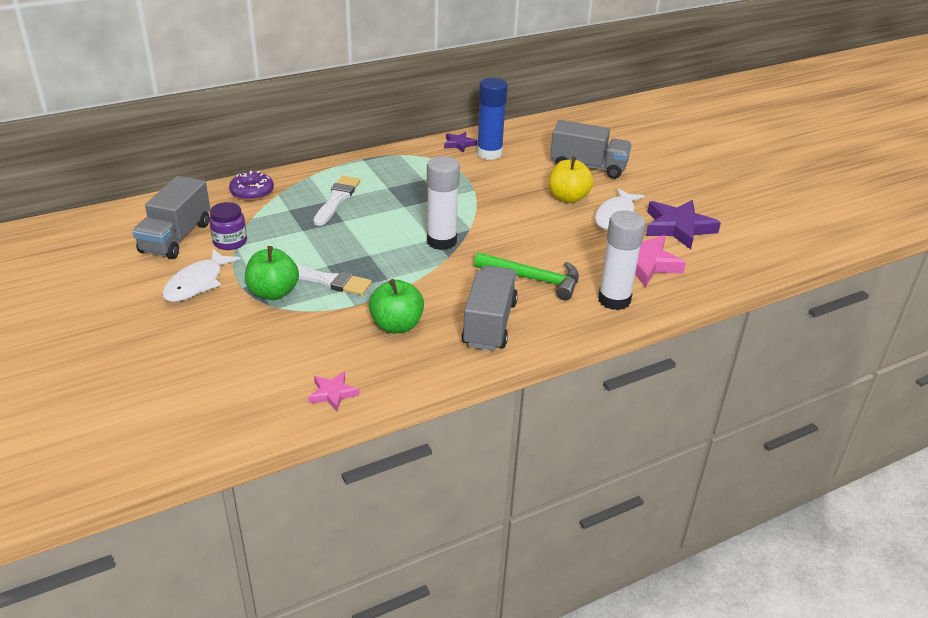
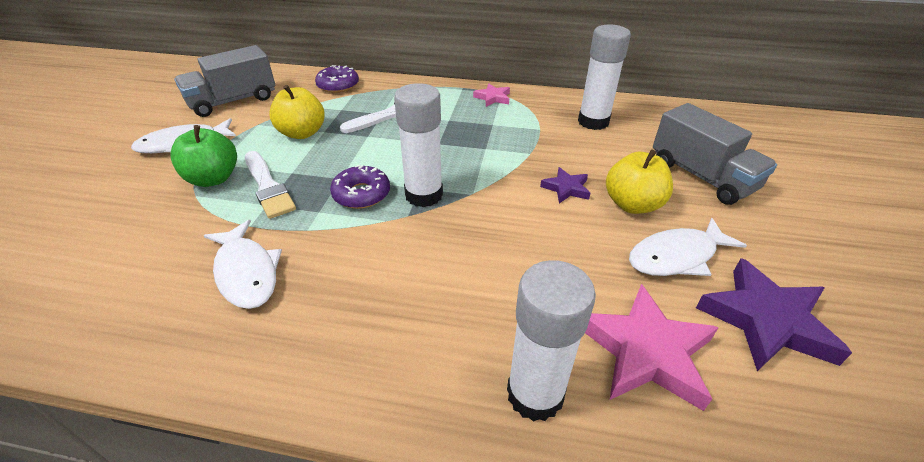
camera: 40 degrees right, 5 degrees up
(230, 242) = (259, 119): purple jar -> none
(287, 238) = (302, 133): none -> yellow apple
(333, 393) = (73, 322): pink star -> pink star (493, 98)
(396, 325) = (246, 272): green apple -> white fish
(400, 257) = (361, 194): none -> purple donut
(459, 144) = (571, 103): purple star -> purple star (566, 188)
(489, 153) = (593, 122): blue glue stick -> white glue stick
(489, 324) = (333, 330): grey truck -> none
(533, 279) = (463, 295): green hammer -> none

